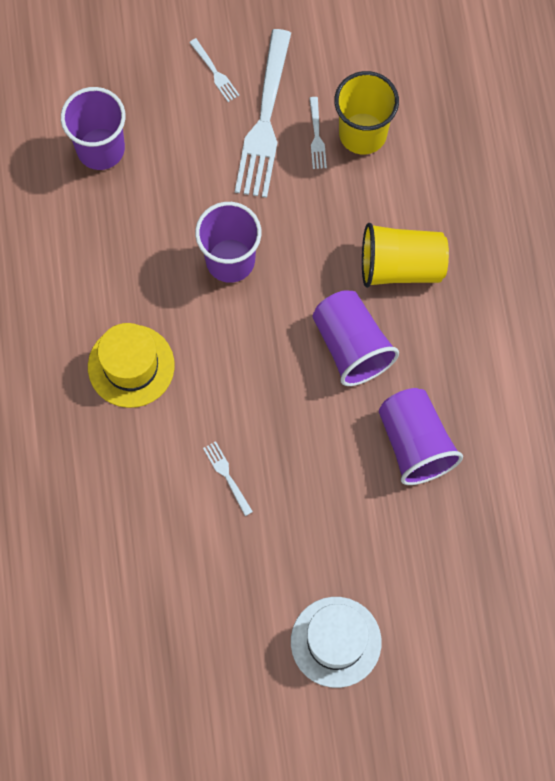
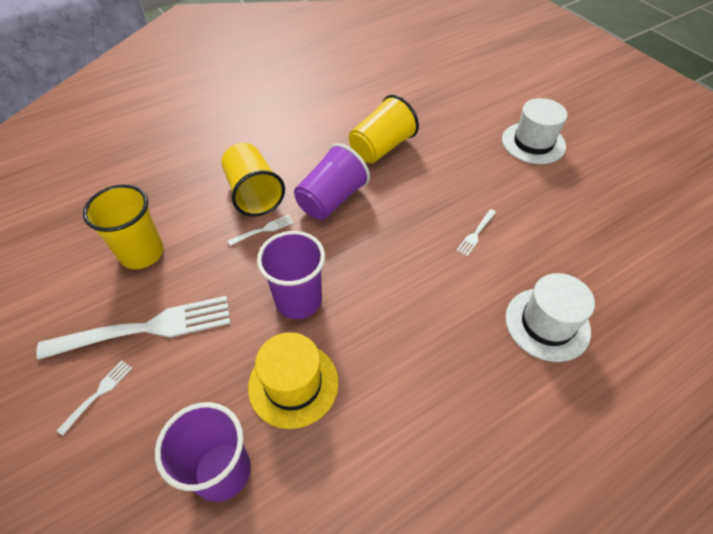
camera: 115 degrees left, 20 degrees down
(89, 475) = (547, 324): none -> white hat
(131, 366) = (435, 335): yellow hat -> yellow hat (293, 384)
(316, 136) = (153, 283): white fork -> white fork (263, 230)
(415, 443) = (381, 148): purple cup -> yellow cup

